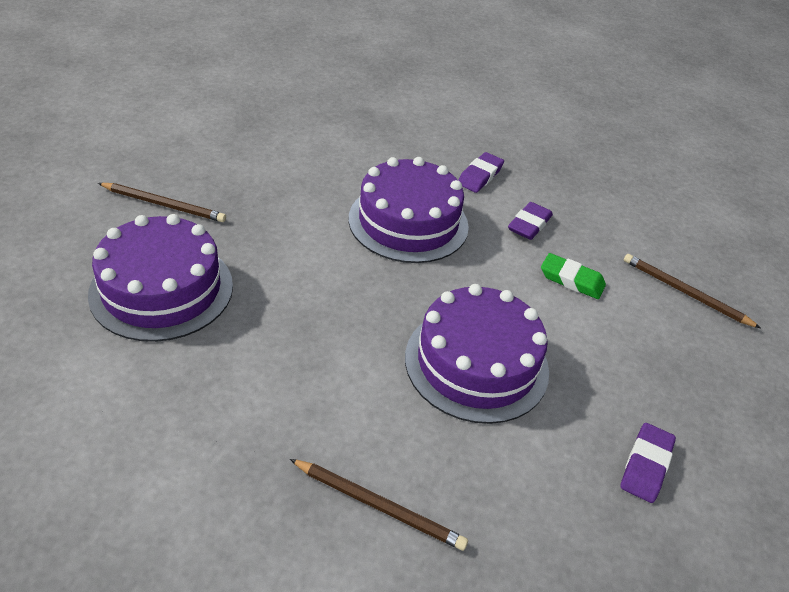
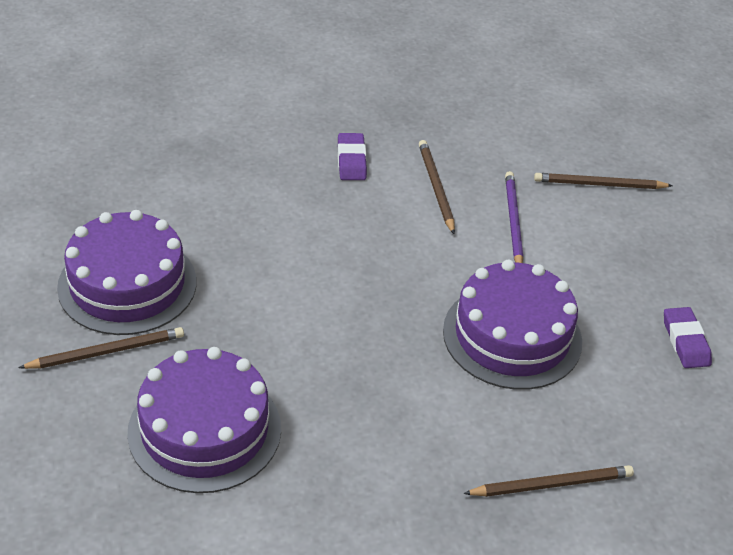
camera: 35 degrees left, 0 degrees up
(408, 222) = (339, 242): purple cake -> purple cake (127, 284)
(529, 224) = (436, 187): purple eraser -> brown pencil
(571, 280) = (513, 221): green eraser -> purple pencil

